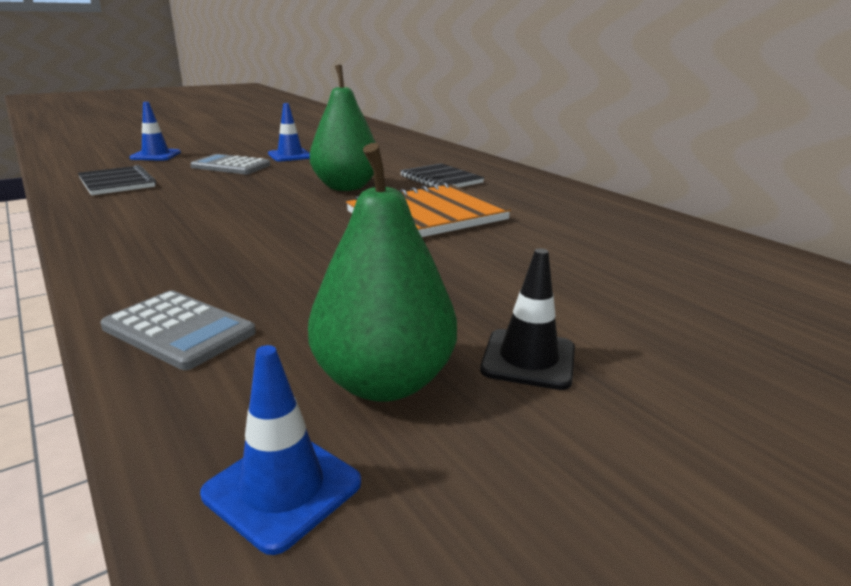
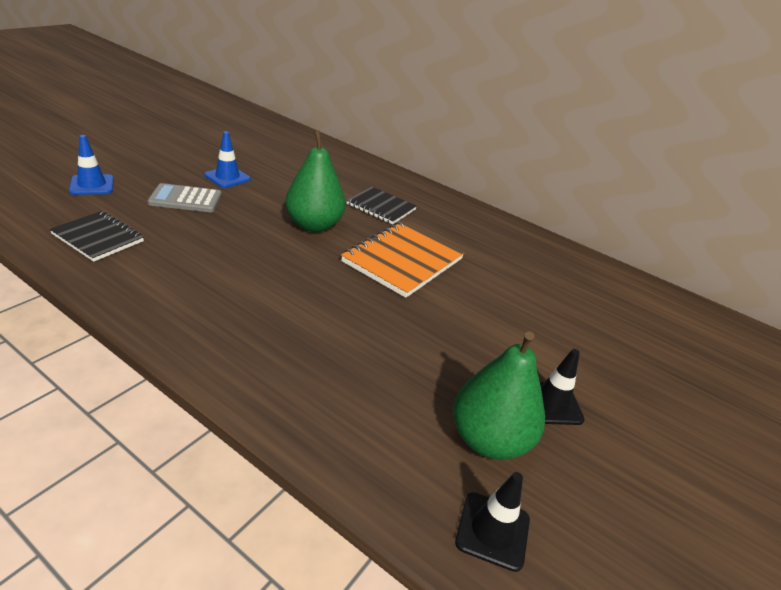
camera: 25 degrees left, 10 degrees up
(179, 330) = (329, 421): grey calculator -> none
(282, 488) = (492, 531): blue traffic cone -> black traffic cone

